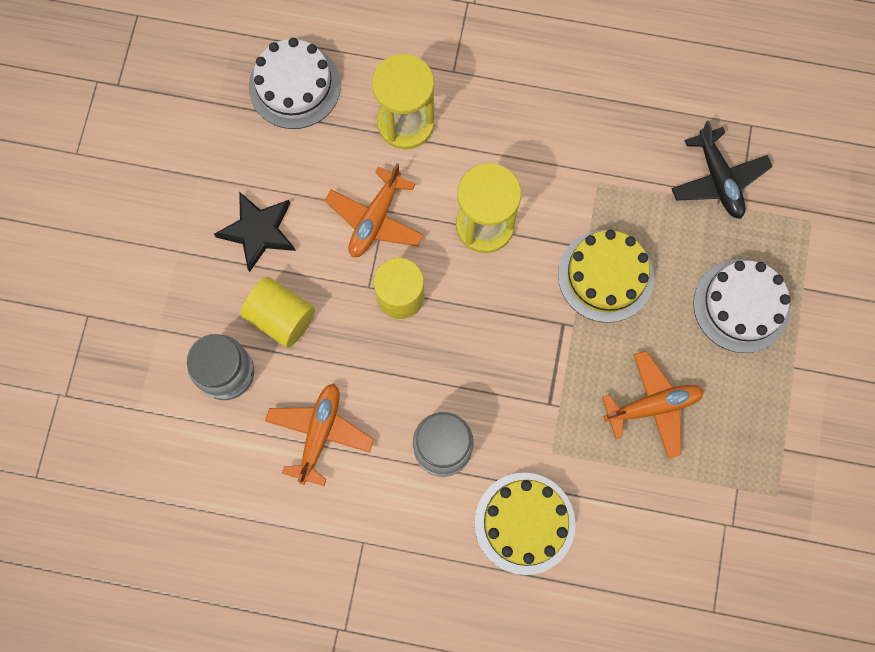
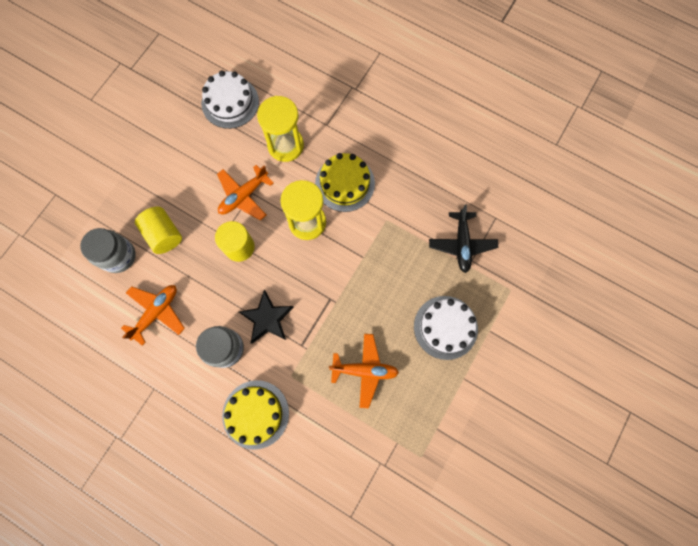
camera: 20 degrees right, 0 degrees up
(258, 231) = (173, 179): black star -> black star (267, 318)
(605, 276) = (368, 278): yellow cake -> yellow cake (345, 183)

